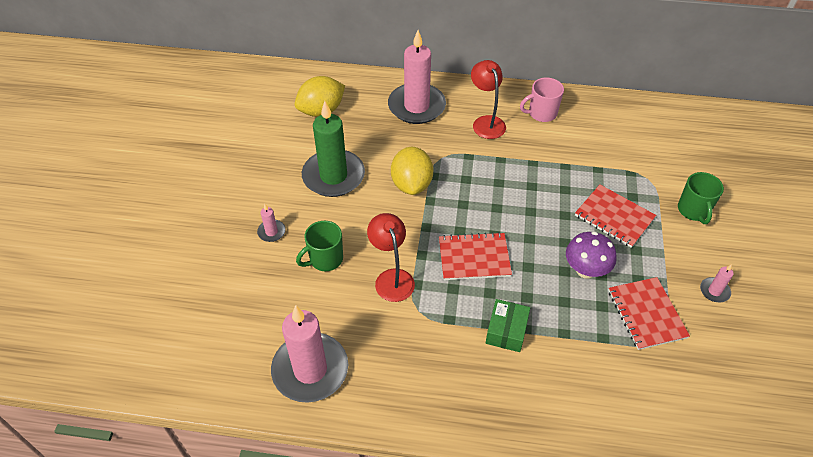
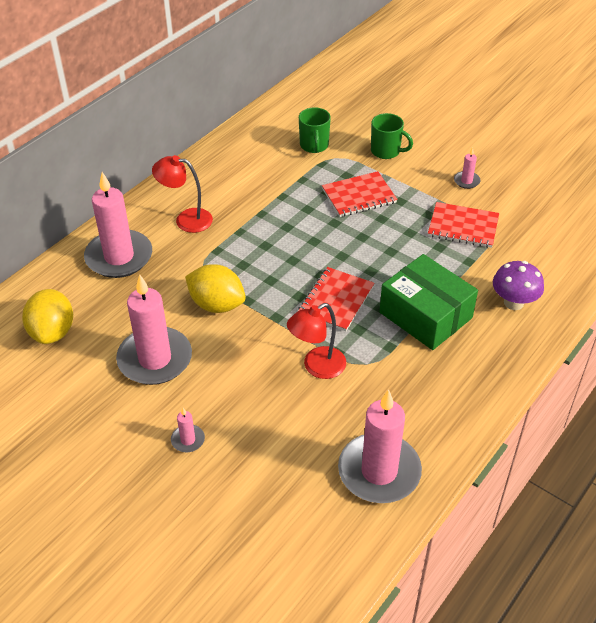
camera: 60 degrees left, 5 degrees down
(325, 259) = (257, 409): green mug -> green mug (314, 146)
(333, 176) = (155, 359): green candle -> pink candle
(392, 278) = (317, 367): red lamp -> red lamp turned 45 degrees counterclockwise
(506, 331) = (425, 315): green box -> green box, size x1.82
(541, 113) = (209, 180): pink mug -> none
(585, 270) = (399, 239): purple mushroom -> purple mushroom (513, 302)

